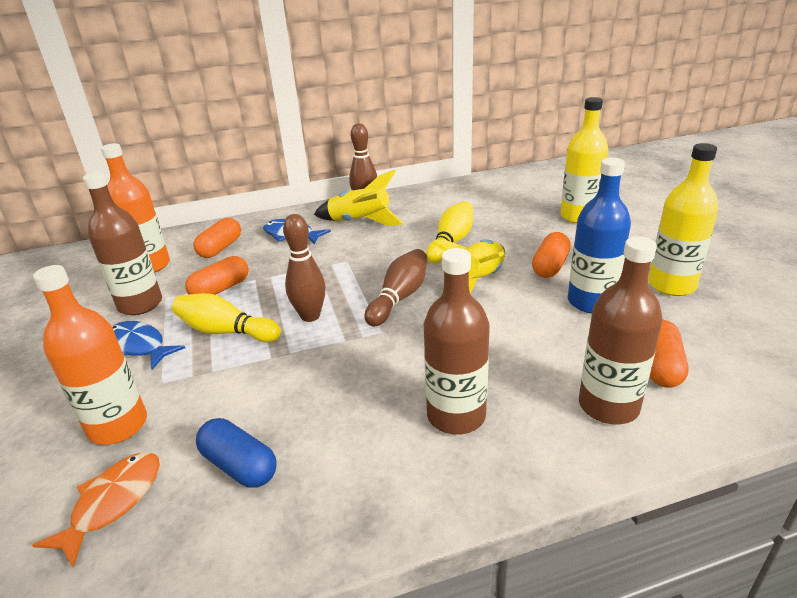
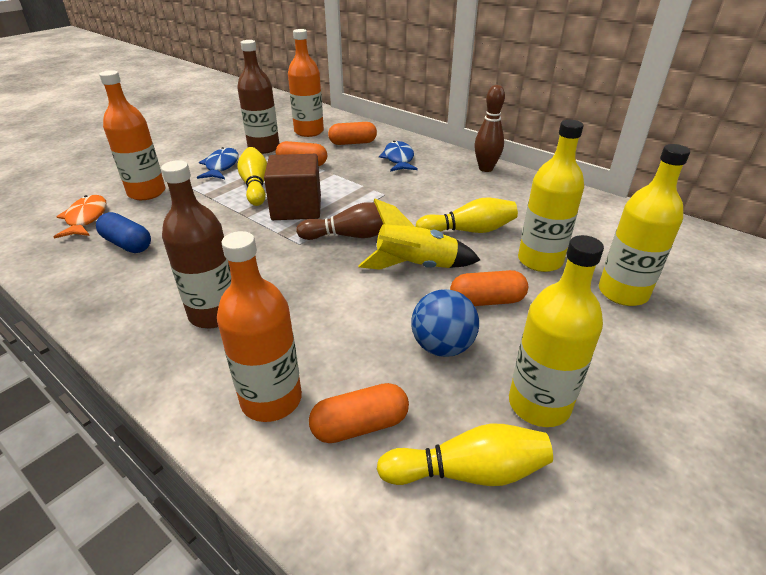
camera: 55 degrees right, 5 degrees up
(113, 503) = (86, 218): orange fish -> orange fish turned 90 degrees counterclockwise
(239, 466) = (127, 244): blue capsule -> blue capsule turned 60 degrees counterclockwise
(310, 316) = (296, 208): brown bowling pin -> brown cube
(360, 222) = (452, 177): yellow rocket -> none
(518, 229) = (540, 260): none -> yellow bottle
(591, 302) = (442, 346): blue bottle -> blue ball
(608, 406) = (271, 399): brown bottle -> orange bottle
(722, 333) = (468, 472): none -> yellow bowling pin

